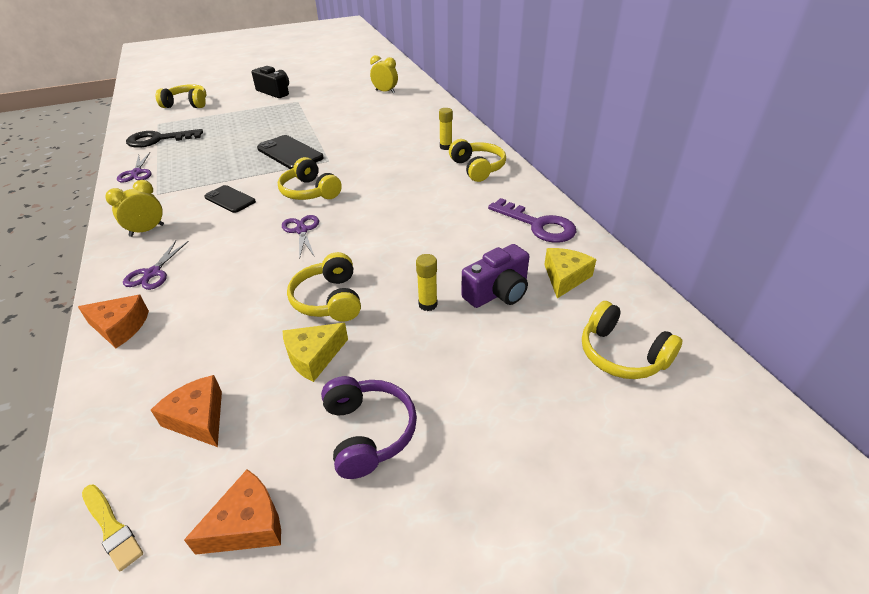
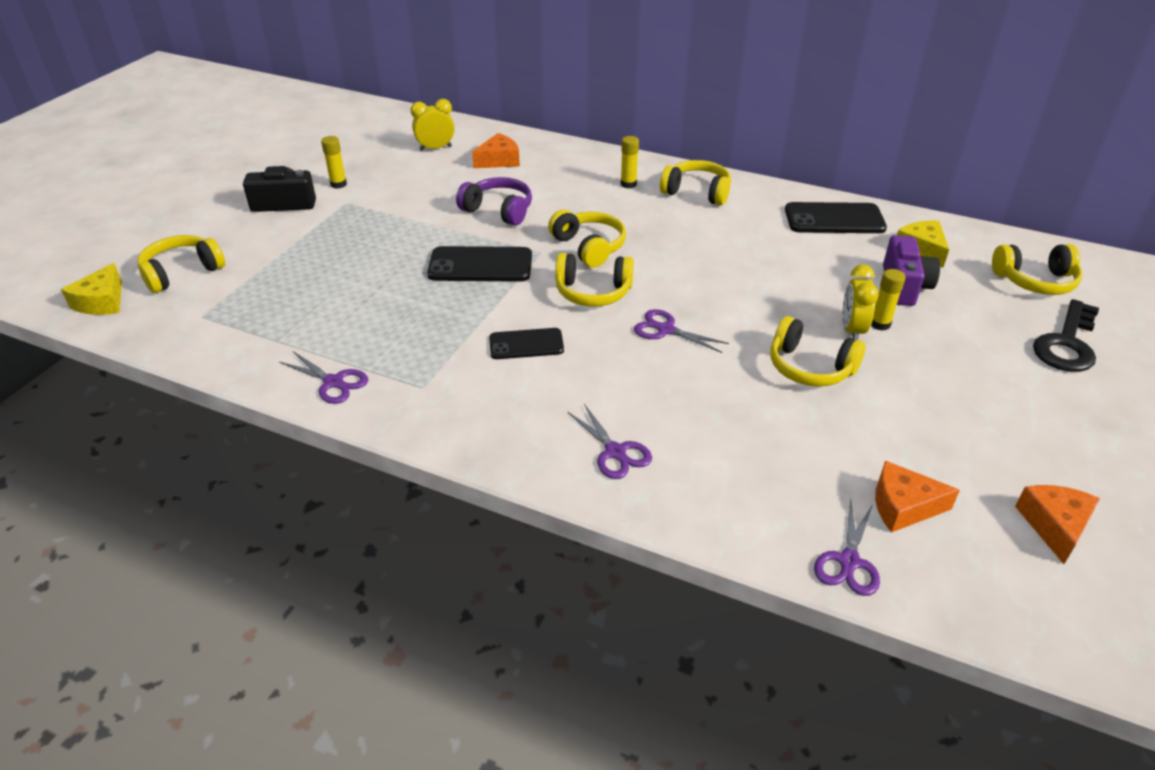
camera: 45 degrees left, 0 degrees up
(109, 420) = (849, 561): none -> purple scissors
(111, 527) = (996, 602): yellow brush -> none
(120, 327) = (696, 508): orange cheese -> orange cheese (499, 160)
(147, 230) = (508, 424): yellow clock -> yellow clock (852, 330)
(158, 140) = (259, 333): black key -> black key (1067, 343)
(311, 92) = (338, 184): none -> yellow glue stick
(314, 356) = (885, 411): yellow cheese -> yellow cheese (102, 302)
(356, 169) = (589, 247): none -> yellow headphones
(368, 432) = (1008, 426): purple headphones -> purple headphones (499, 210)
(538, 225) = (834, 219): purple key -> black phone

